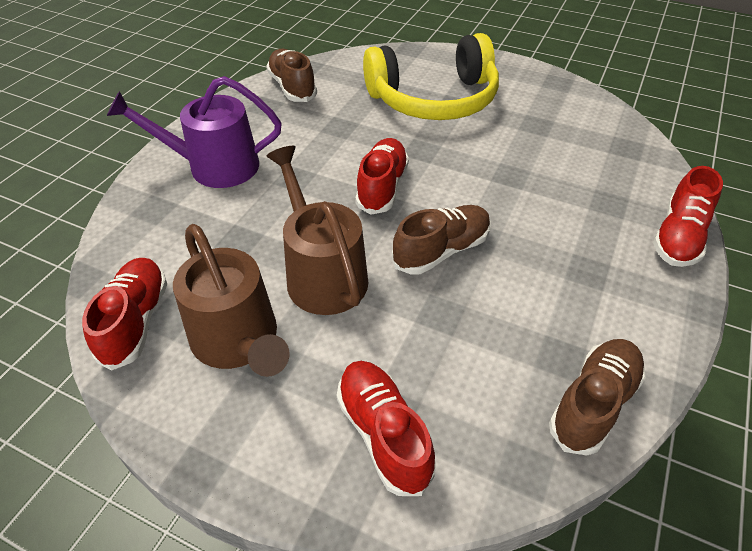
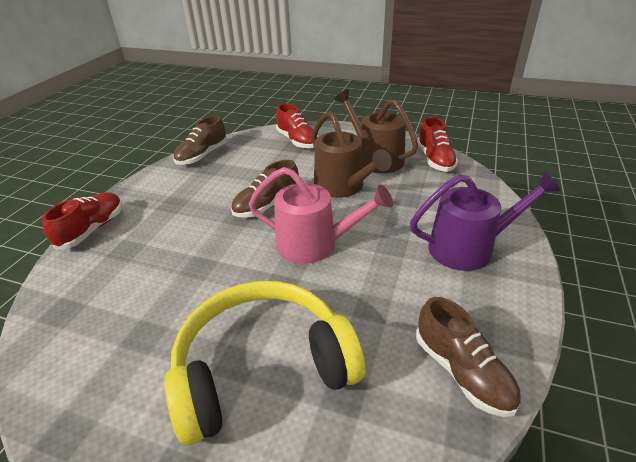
camera: 175 degrees right, 10 degrees down
(382, 187) = (314, 244): red shoe -> pink watering can

